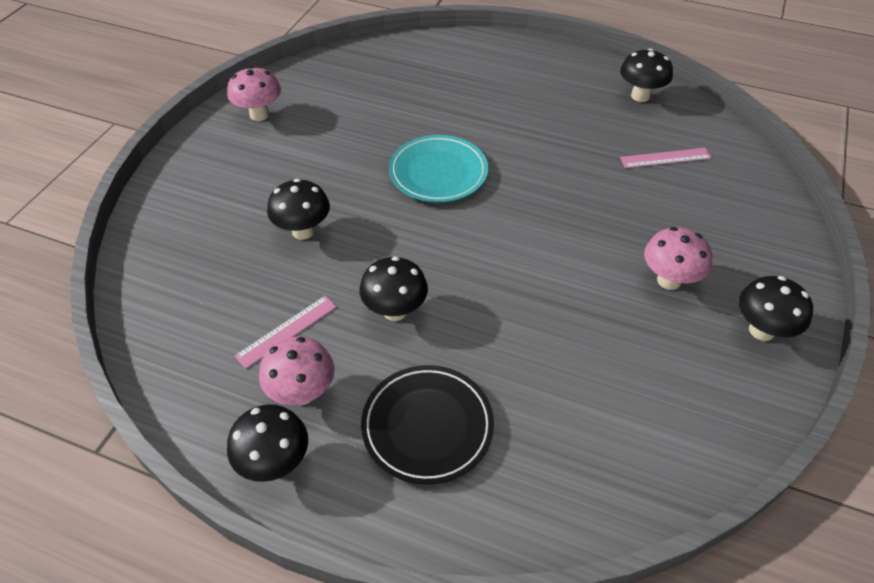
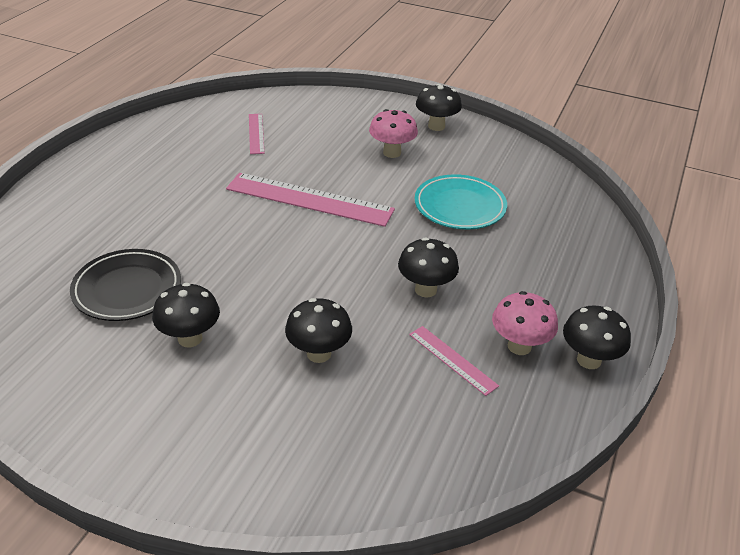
camera: 90 degrees left, 10 degrees down
(259, 115) = (92, 405): pink mushroom -> none
(427, 426) = (538, 275): black plate -> black plate (127, 289)
(438, 173) = (246, 256): turquoise plate -> turquoise plate (460, 206)
(544, 210) = (309, 199): none -> pink ruler
(640, 96) = (167, 132): black mushroom -> black mushroom (190, 338)

